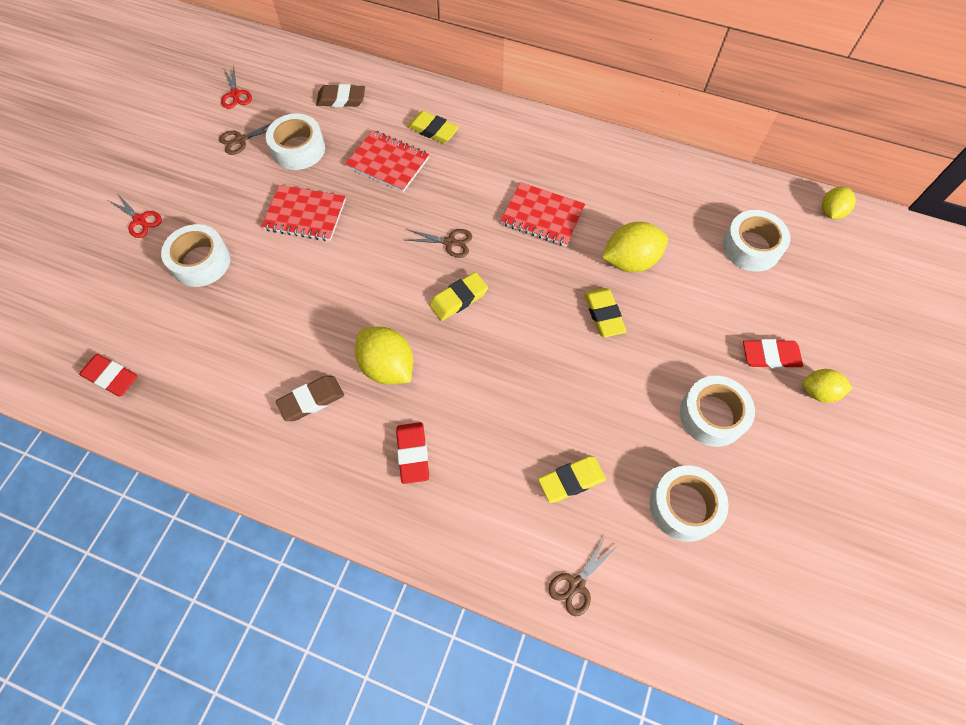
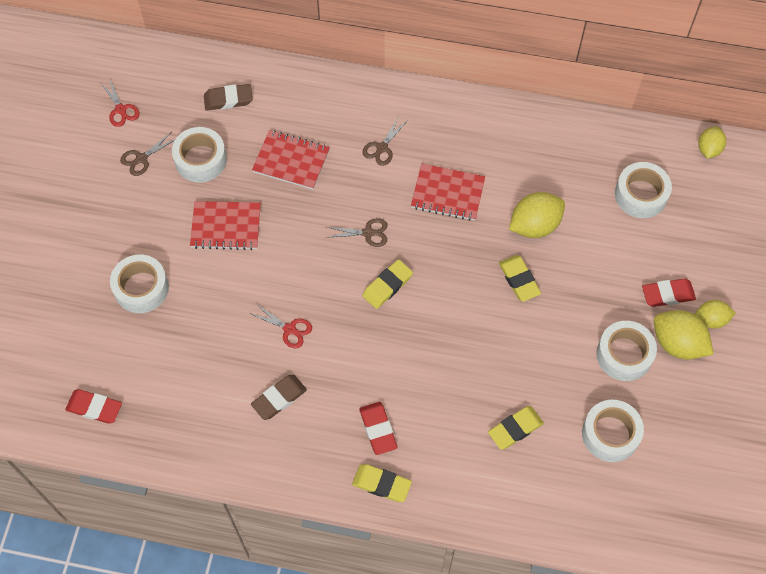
camera: 10 degrees left, 0 degrees up
(140, 220) = (70, 256): red scissors -> red scissors (289, 329)
(387, 366) = (338, 358): yellow lemon -> yellow lemon (677, 343)
(433, 130) = (326, 120): yellow eraser -> yellow eraser (381, 484)
(576, 584) = (533, 510): brown scissors -> brown scissors (382, 148)

